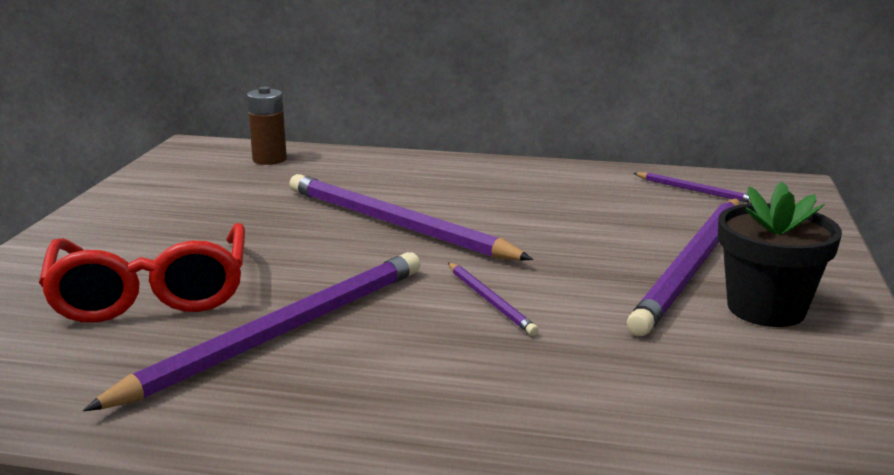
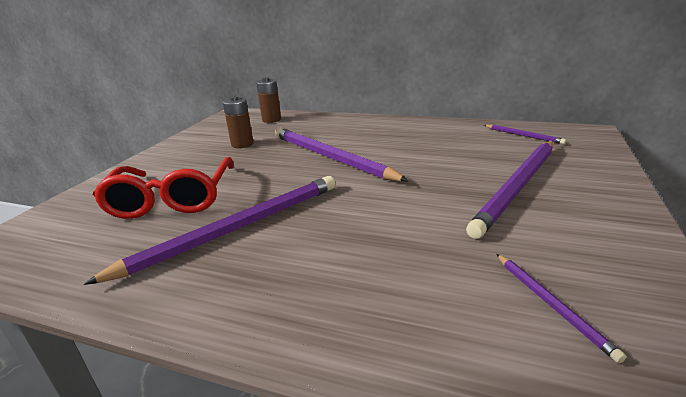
camera: 10 degrees right, 5 degrees up
(234, 202) = (242, 144): none -> brown battery
(490, 301) = (376, 209): purple pencil -> purple pencil (551, 304)
(766, 309) = (571, 219): black flower pot -> none

